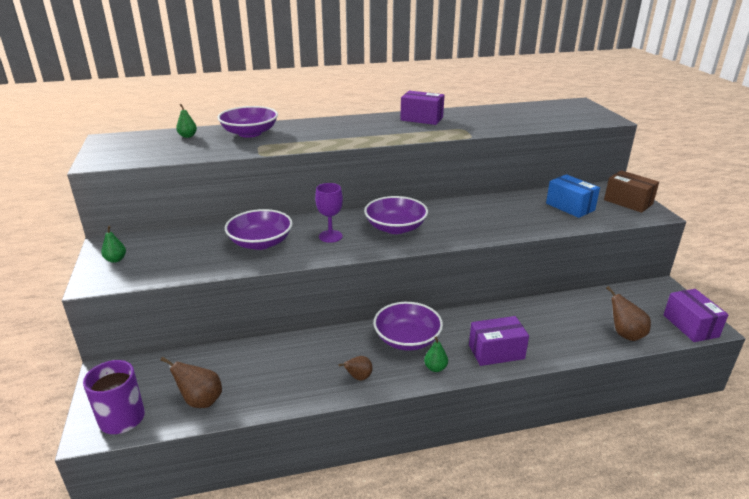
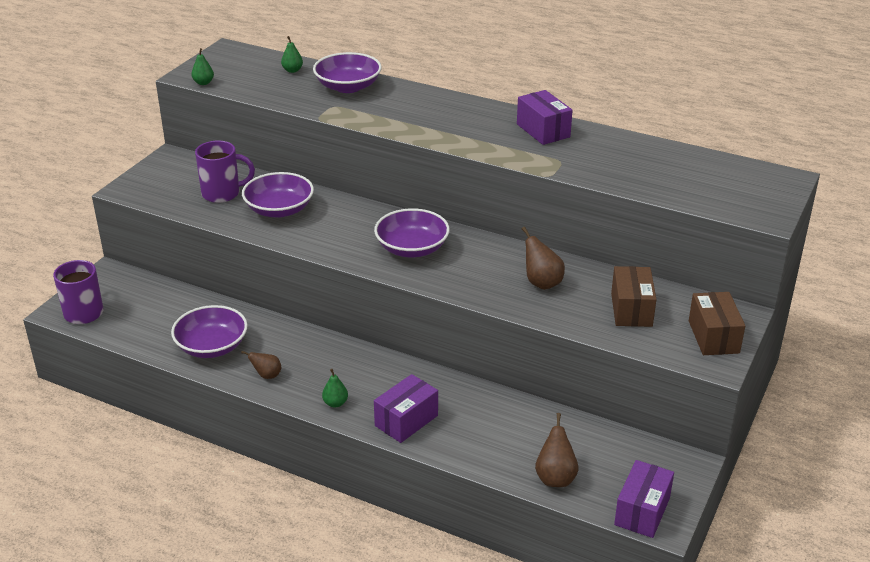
camera: 40 degrees right, 5 degrees up
(116, 260) = (160, 176): green pear -> green pear (203, 83)
(195, 250) = (222, 193): none -> purple mug
(201, 401) = (142, 329): brown pear -> brown pear (541, 283)
(330, 236) = (343, 230): purple goblet -> none
(407, 339) = (348, 367): purple bowl -> purple bowl (212, 346)
(496, 352) = (406, 420): purple box -> purple box turned 75 degrees counterclockwise
(570, 207) = (631, 310): blue box -> brown box

